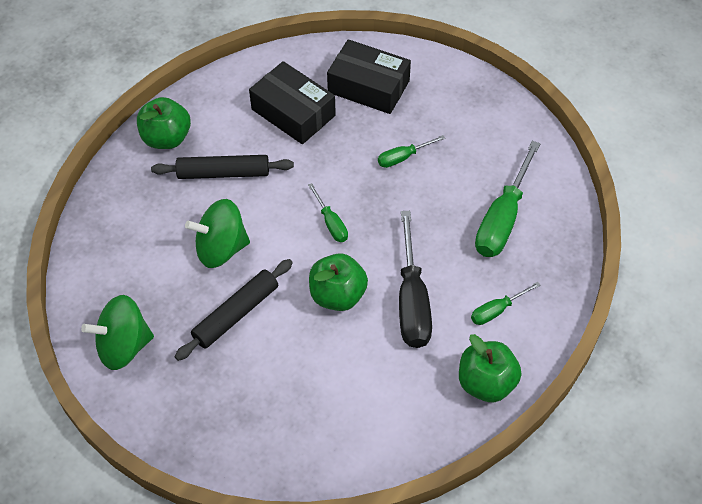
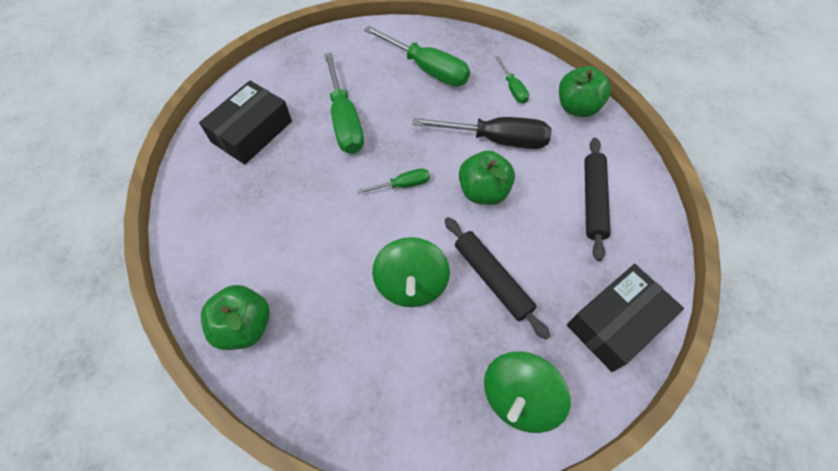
camera: 80 degrees left, 5 degrees up
(124, 346) = (519, 397): green spinning top -> green spinning top turned 45 degrees clockwise
(223, 173) = (314, 271): black rolling pin -> black rolling pin (592, 201)
(293, 112) = (258, 197): black box -> black box (616, 322)
(403, 157) = (345, 120): green screwdriver -> green screwdriver, size x1.94

